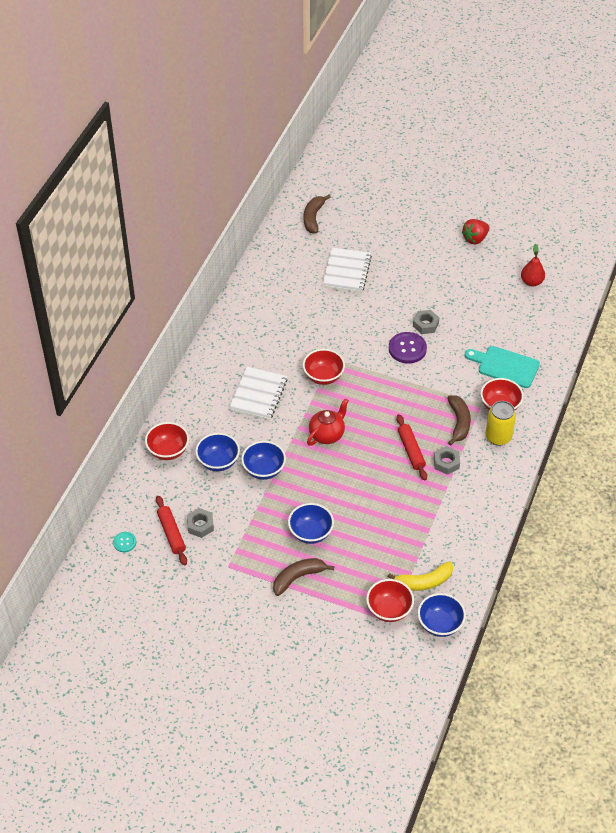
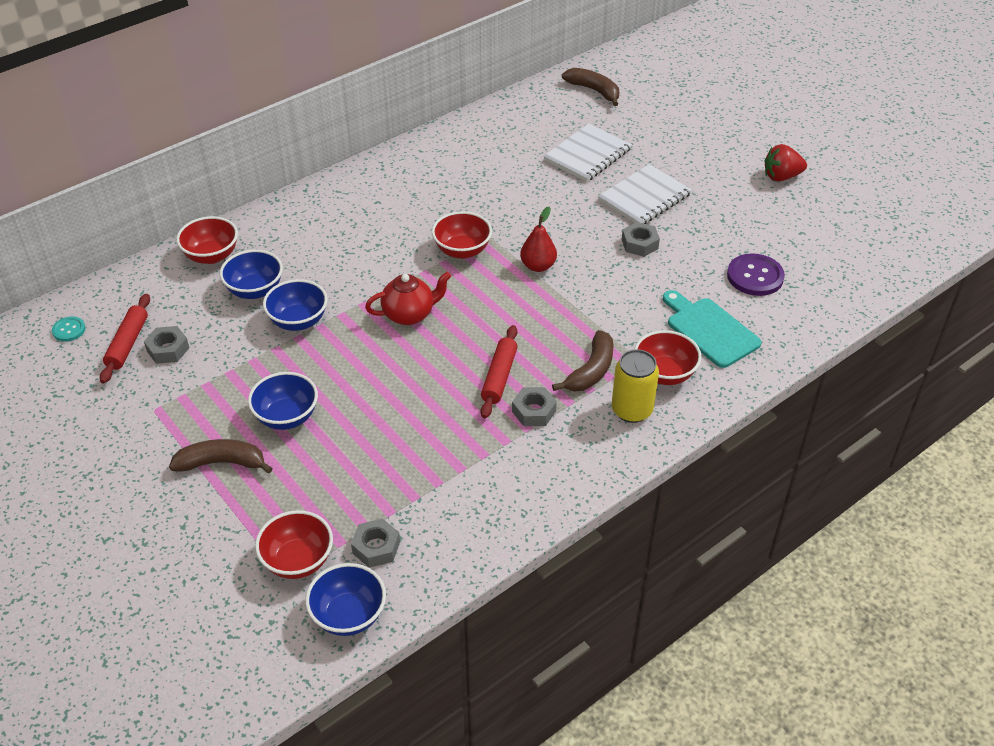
camera: 30 degrees right, 5 degrees down
(258, 395) = (367, 239): white notebook -> white notebook (644, 197)
(313, 218) = (594, 91): brown banana -> brown banana turned 90 degrees clockwise
(407, 349) = (593, 261): purple button -> purple button (755, 276)
(424, 582) = (376, 547): yellow banana -> grey nut
(531, 282) = (823, 248): red pear -> red pear (538, 266)

